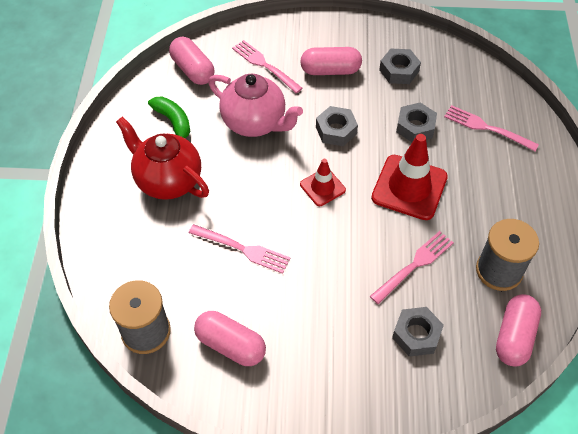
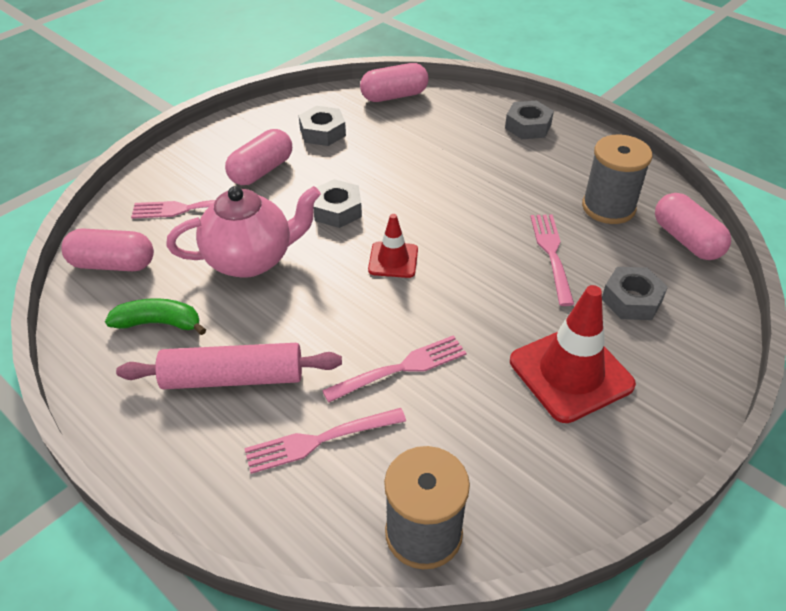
camera: 50 degrees left, 10 degrees down
(168, 180) = (233, 378): red teapot -> pink rolling pin
(230, 345) = (517, 456): pink capsule -> pink capsule (394, 96)
(409, 187) = (461, 204): red traffic cone -> red traffic cone (571, 373)
(415, 127) = (398, 161): grey nut -> grey nut (528, 126)
(487, 128) = (451, 124): pink fork -> pink fork (320, 440)

